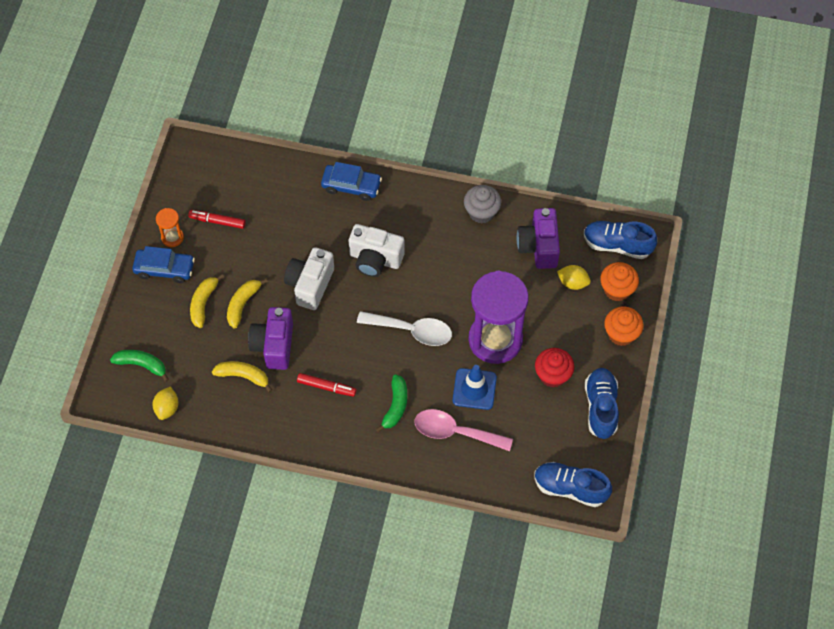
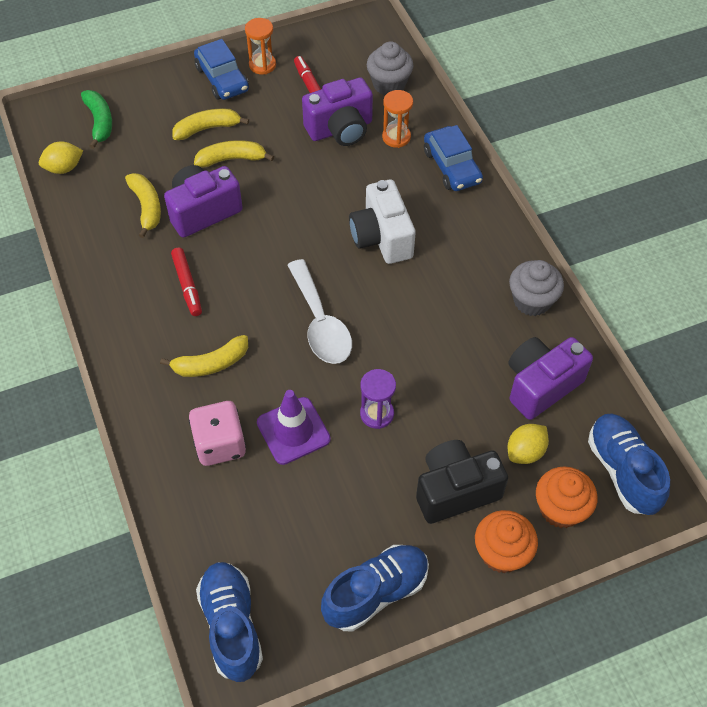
camera: 55 degrees right, 5 degrees down
(254, 175) = (389, 84): none -> grey cupcake
(269, 227) = (340, 129): none -> purple camera
(302, 200) = (396, 137): none -> orange hourglass
(310, 285) = (301, 200): white camera -> none
(395, 406) = (211, 364): green banana -> yellow banana
(455, 432) = (220, 444): pink spoon -> pink dice
(474, 389) = (293, 431): blue traffic cone -> purple traffic cone
(495, 340) = (377, 414): purple hourglass -> purple hourglass, size x0.43
(552, 375) = (378, 506): red cupcake -> none
(570, 332) = (455, 490): none -> black camera
(573, 283) = (525, 452): yellow lemon -> yellow lemon turned 60 degrees clockwise

